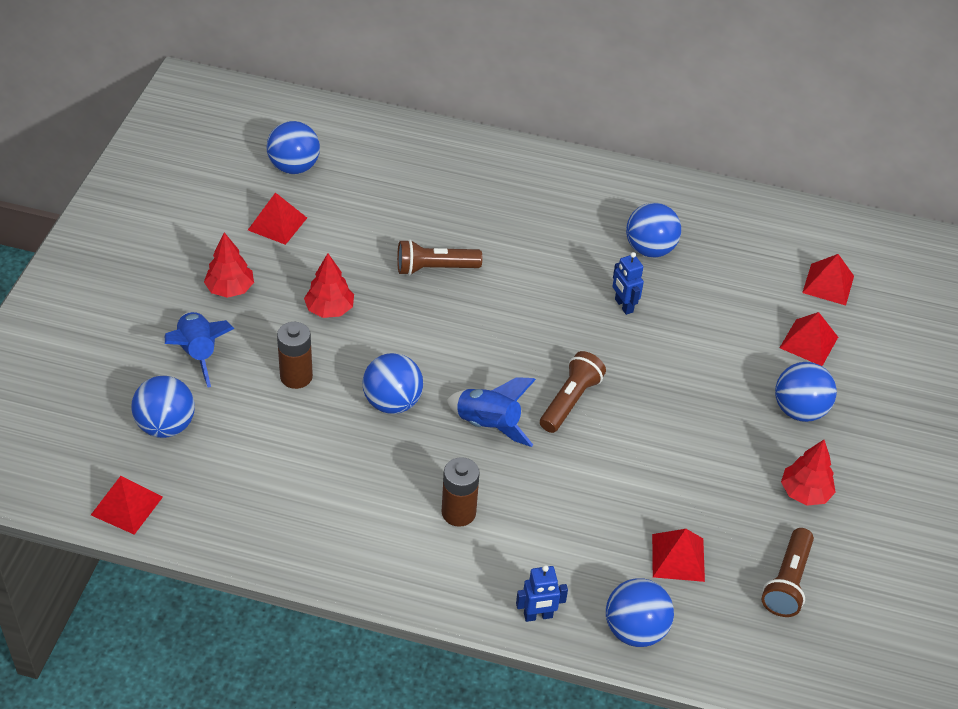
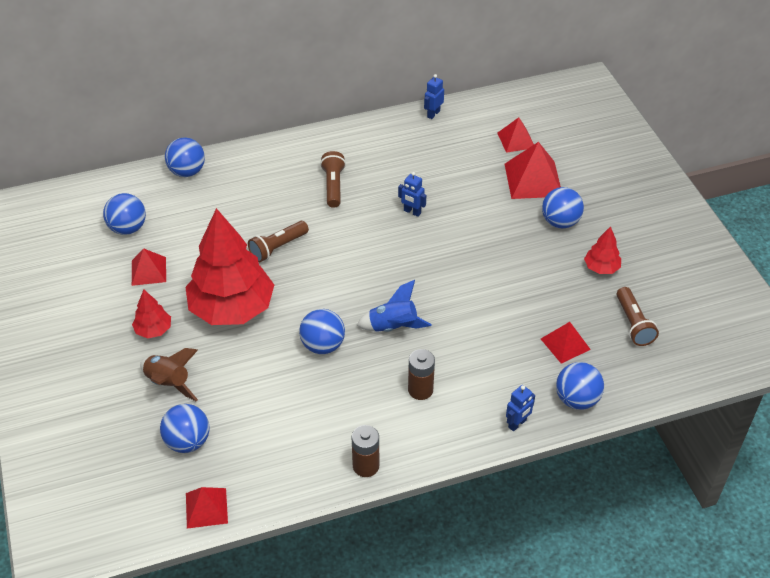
camera: 30 degrees left, 0 degrees up
(198, 354) = (169, 383): blue rocket -> brown rocket
(296, 376) = (247, 363): brown battery -> brown battery (366, 466)
(329, 309) = (232, 308): red tree -> red tree, size x2.29
(570, 401) = (429, 286): brown flashlight -> brown flashlight (333, 186)
(649, 249) = (399, 170): blue ball -> blue ball (187, 171)
(748, 204) = (433, 114): none -> blue robot
(809, 342) = (533, 180): red pyramid -> red pyramid, size x1.62

